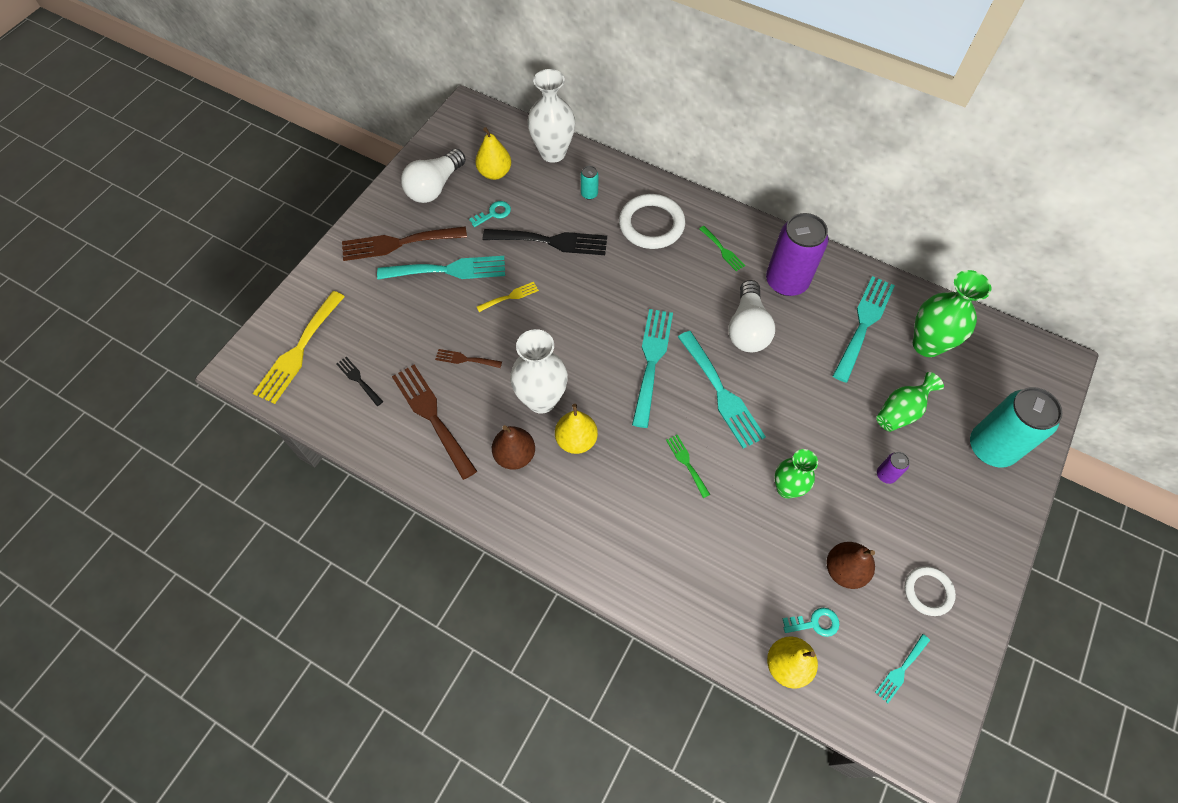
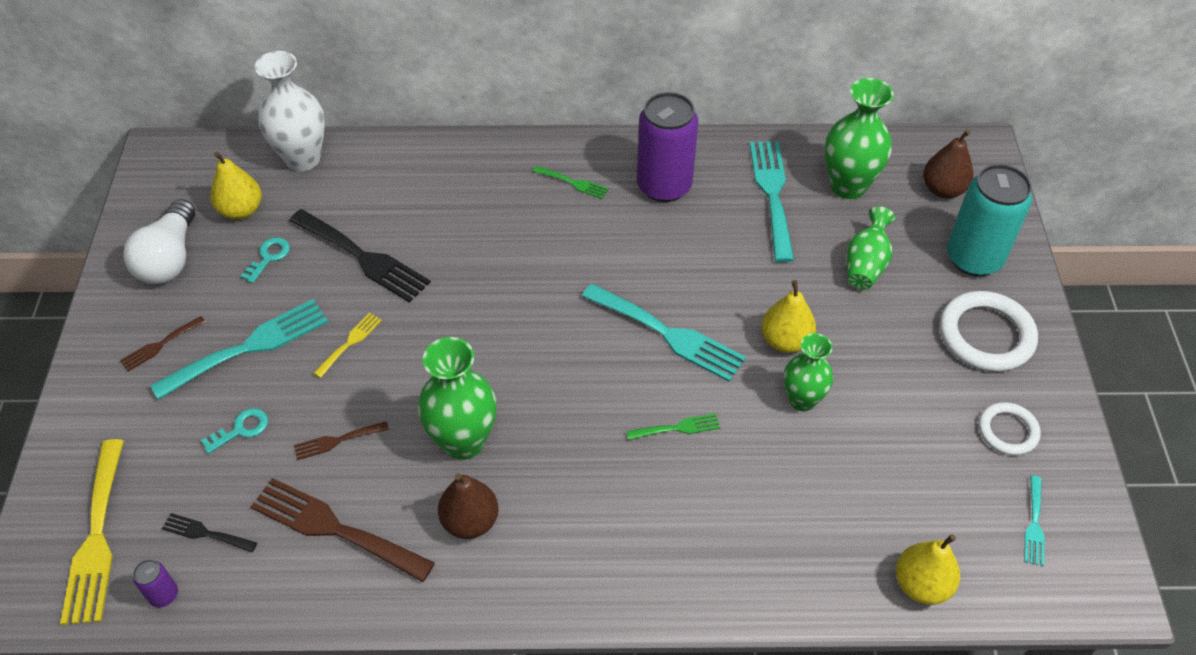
camera: 30 degrees left, 10 degrees down
(398, 243) = (160, 345): brown fork -> brown fork, size x0.50
(541, 400) = (463, 441): white vase -> green vase
(551, 241) = (363, 258): black fork -> black fork turned 60 degrees clockwise
(576, 440) = (534, 466): yellow pear -> yellow pear (785, 341)
(589, 194) = (377, 186): turquoise can -> none
(651, 224) = (474, 189): white ring -> white ring (986, 335)
(652, 361) = (568, 336): turquoise fork -> none
(686, 463) = (678, 428): green fork -> green fork turned 135 degrees clockwise
(747, 328) = (653, 253): white light bulb -> none
(815, 623) = (921, 524): turquoise key -> turquoise key (241, 429)
(844, 570) = (914, 453): brown pear -> brown pear (943, 189)
(886, 475) = (892, 335): purple can -> purple can (164, 595)

